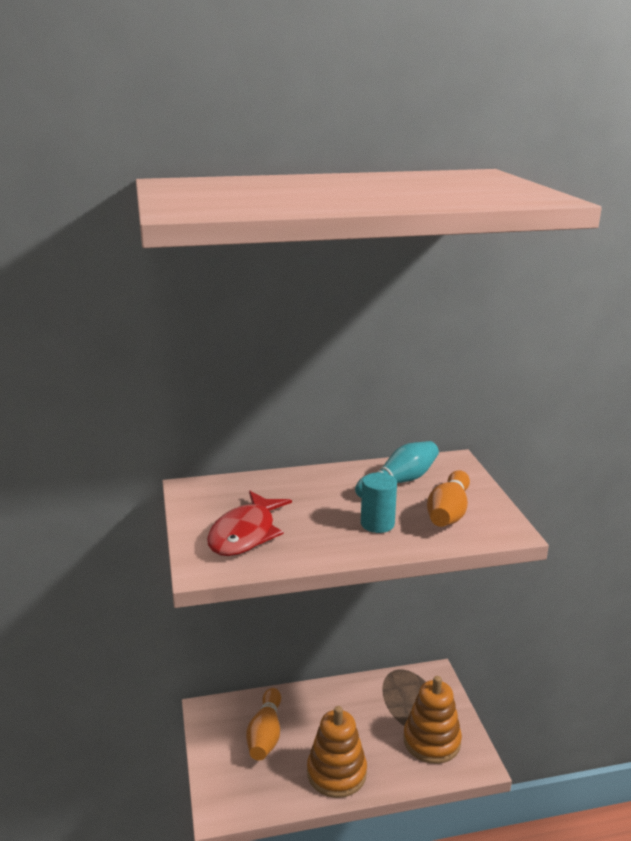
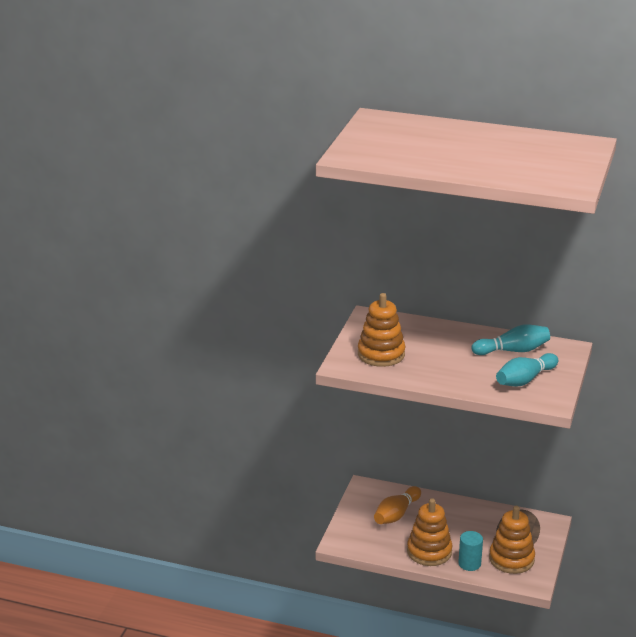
camera: 30 degrees right, 5 degrees up
(245, 534) = (381, 354): red fish -> orange stacking toy
(377, 524) = (469, 372): turquoise cylinder -> turquoise cylinder (469, 563)
(448, 512) = (525, 380): orange bowling pin -> turquoise bowling pin

